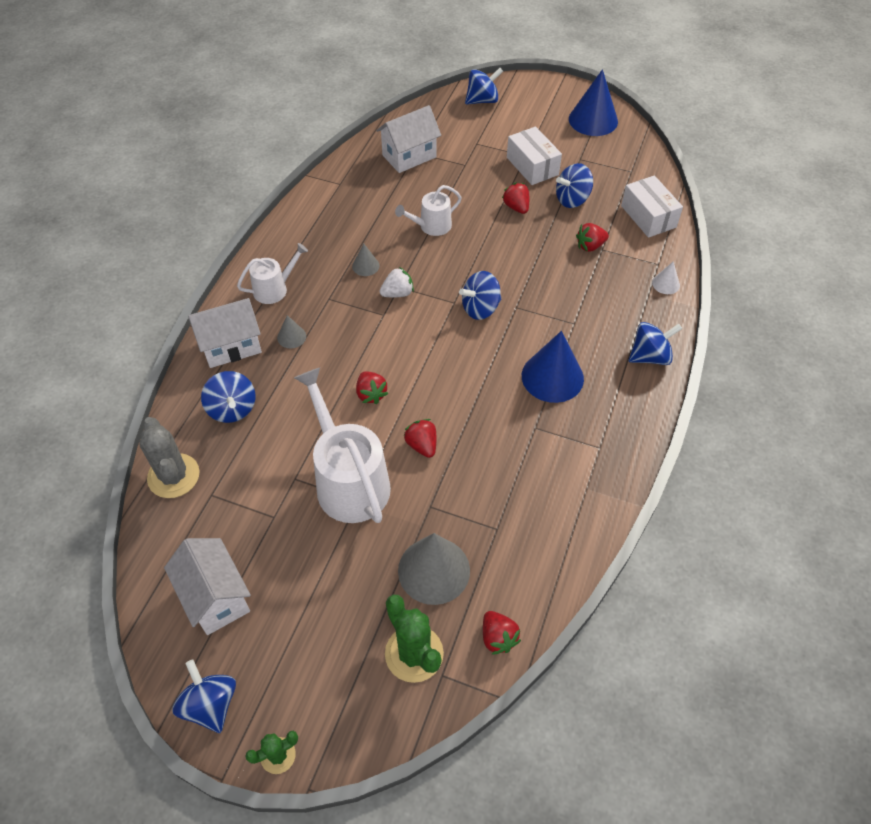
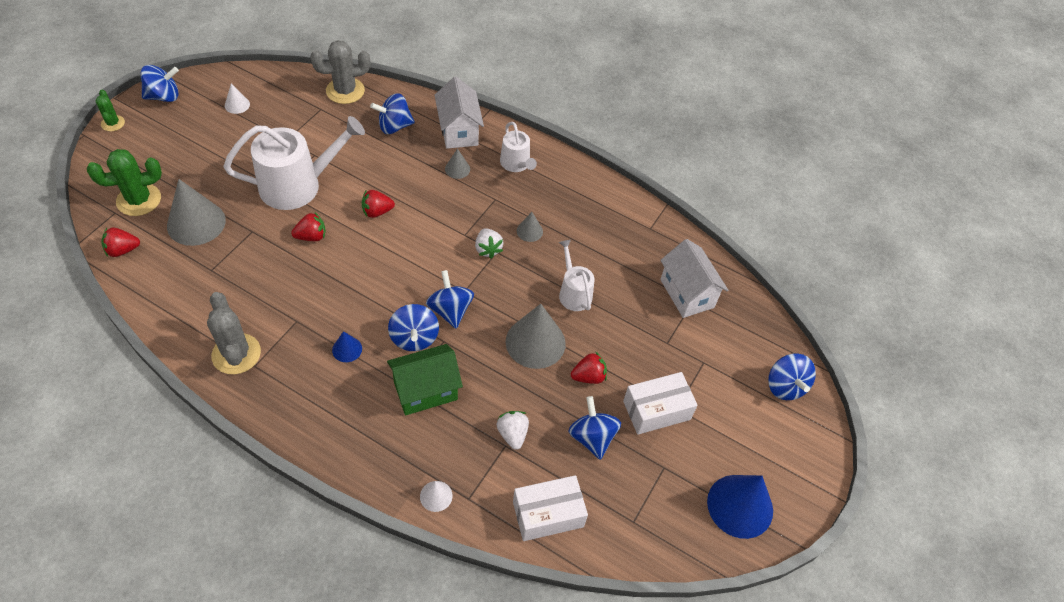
camera: 95 degrees right, 0 degrees up
(216, 597) = (237, 105): white house -> white cone
(494, 244) = (535, 342): none -> grey cone
(552, 377) = (347, 349): blue cone -> blue cone, size x0.48
(573, 309) = (425, 391): none -> green house
(590, 246) = (512, 434): red strawberry -> white strawberry
(593, 467) = (236, 354): none -> grey cactus
(650, 356) = (341, 444): blue spinning top -> blue spinning top (414, 338)

